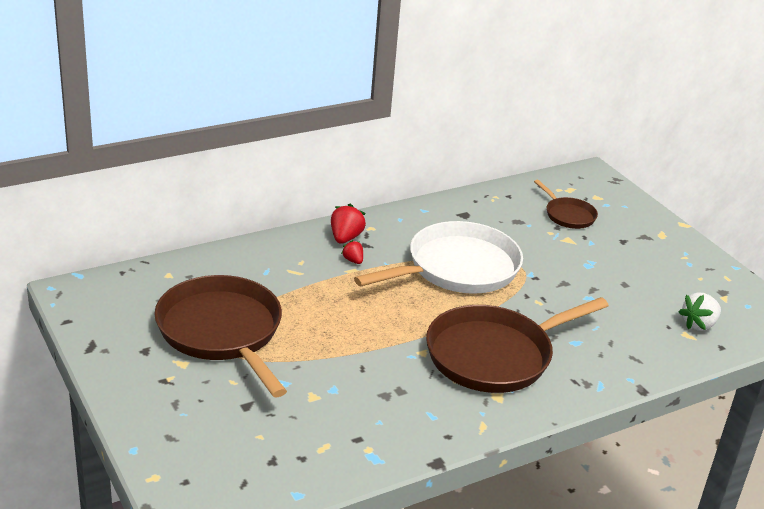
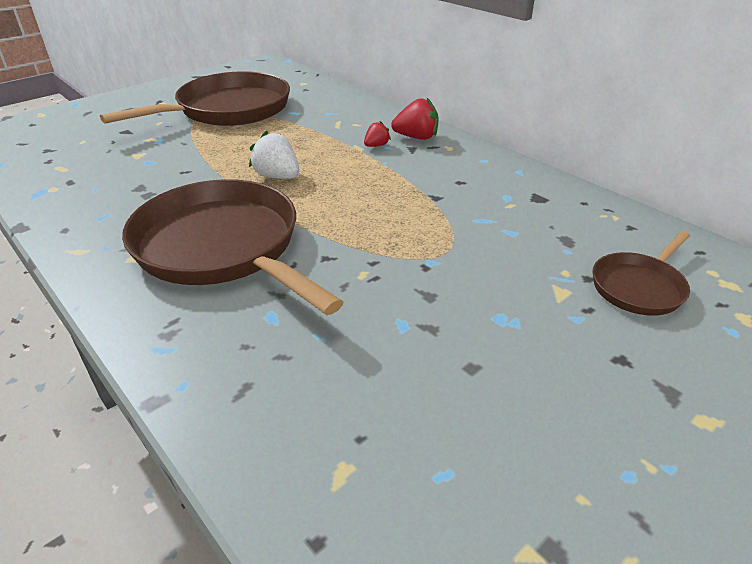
camera: 80 degrees right, 5 degrees up
(457, 268) = (404, 204): white pan -> none
(698, 324) = (387, 494): white strawberry -> white strawberry (277, 176)

